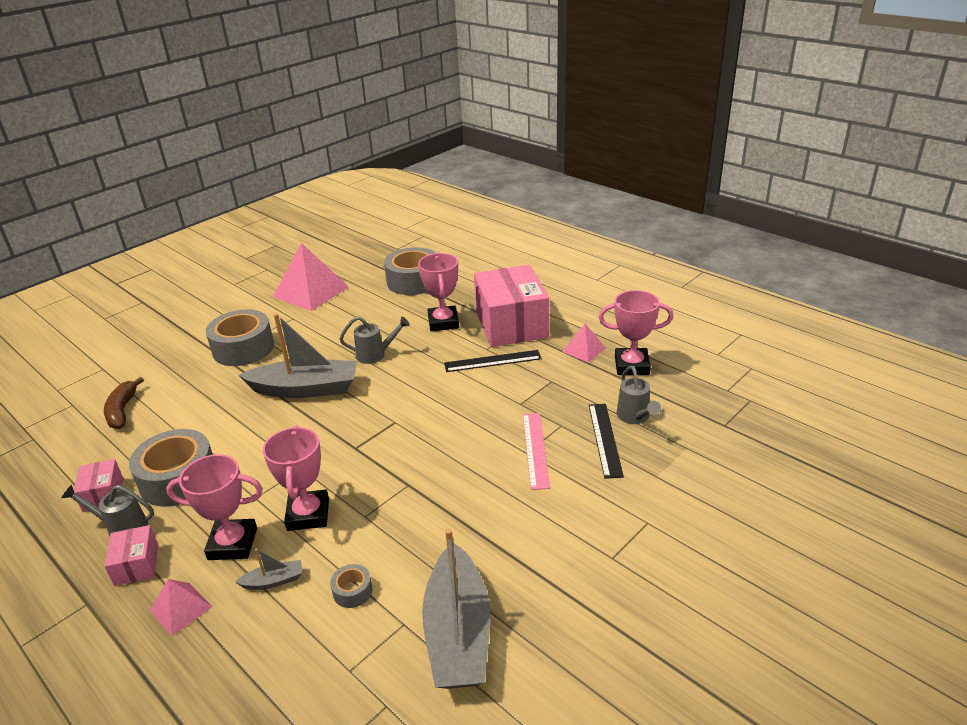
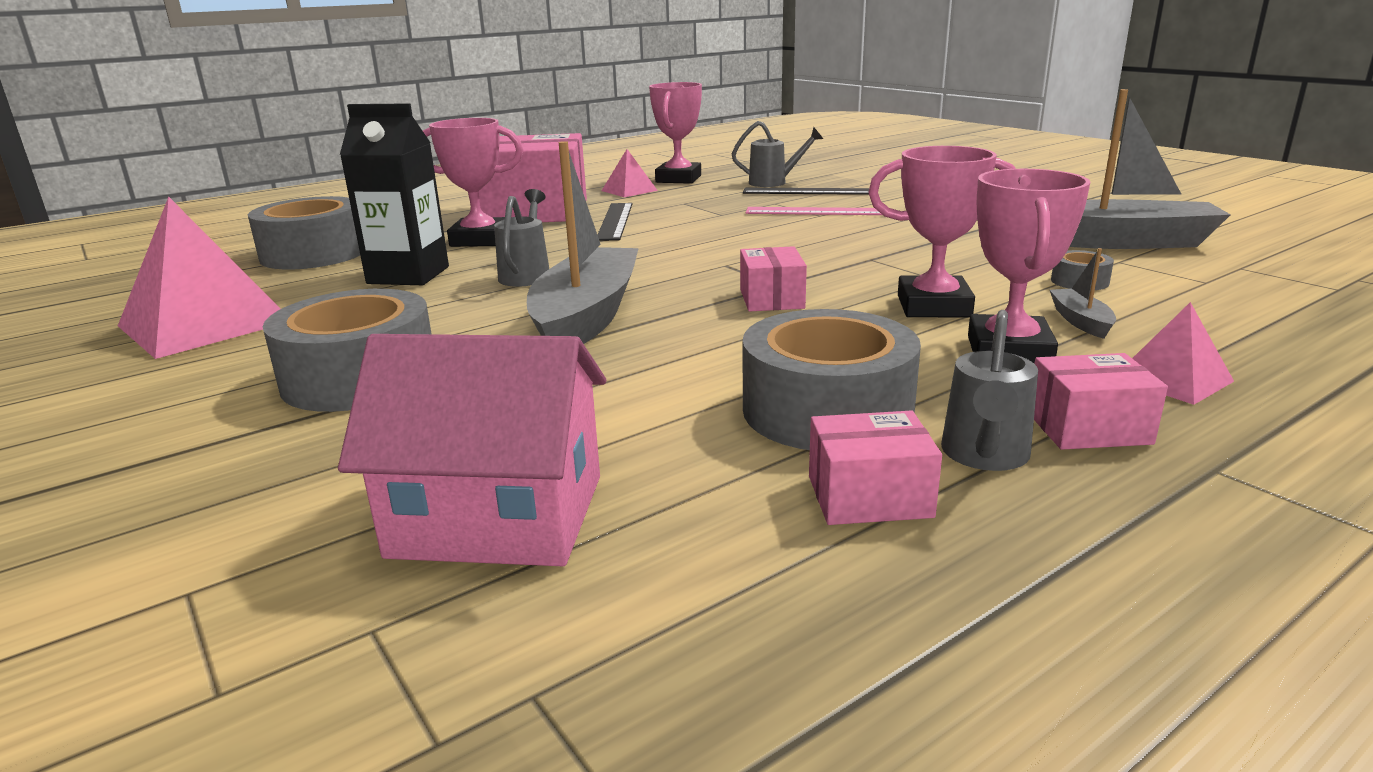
camera: 80 degrees left, 10 degrees down
(122, 411) = (498, 515): brown banana -> pink house
(327, 447) = (771, 299): none -> pink box
(376, 319) = (408, 275): none -> black carton

